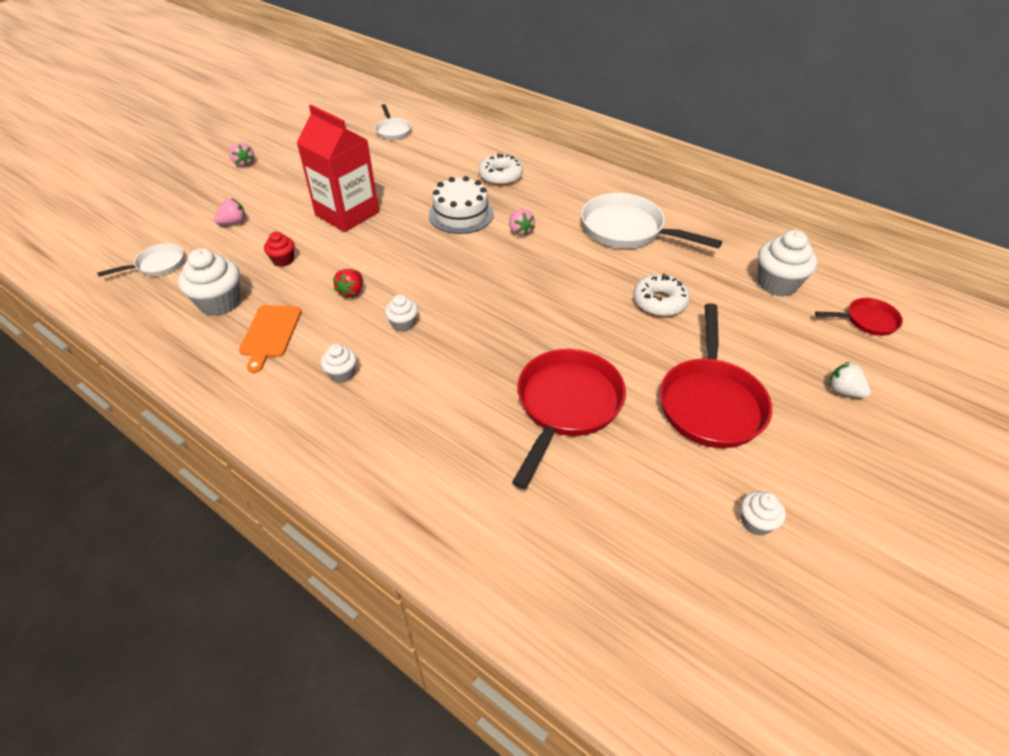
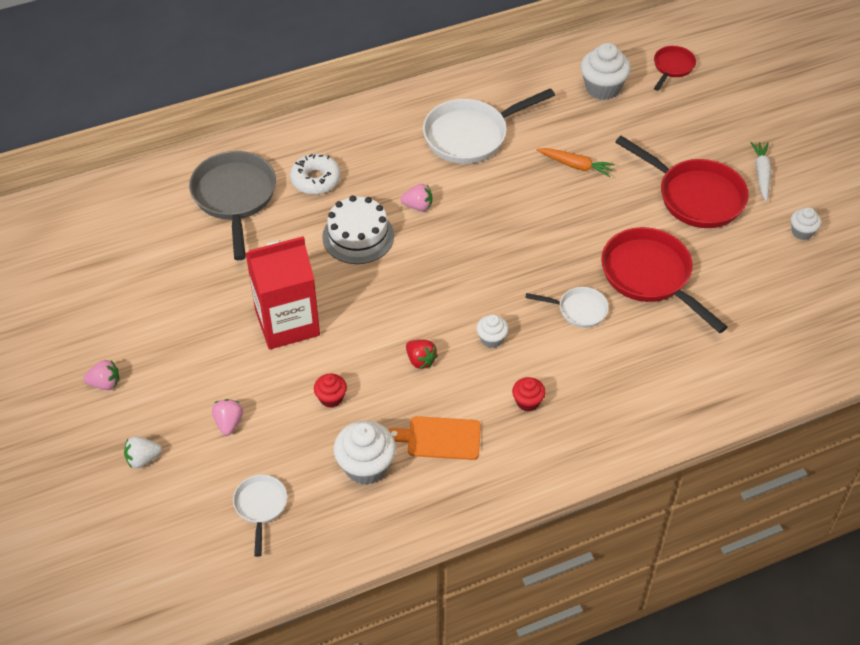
camera: 60 degrees left, 5 degrees up
(270, 334) = (440, 438): orange cutting board -> orange cutting board turned 150 degrees clockwise
(342, 374) = (527, 402): white cupcake -> red cupcake
(393, 131) = (148, 228): white pan -> white pan (578, 310)
(451, 151) = (235, 197): none -> grey pan
(659, 302) = (575, 165): white donut -> orange carrot
(804, 449) = (761, 174): none -> white carrot
(843, 391) = (727, 123): white strawberry -> white strawberry (143, 459)

